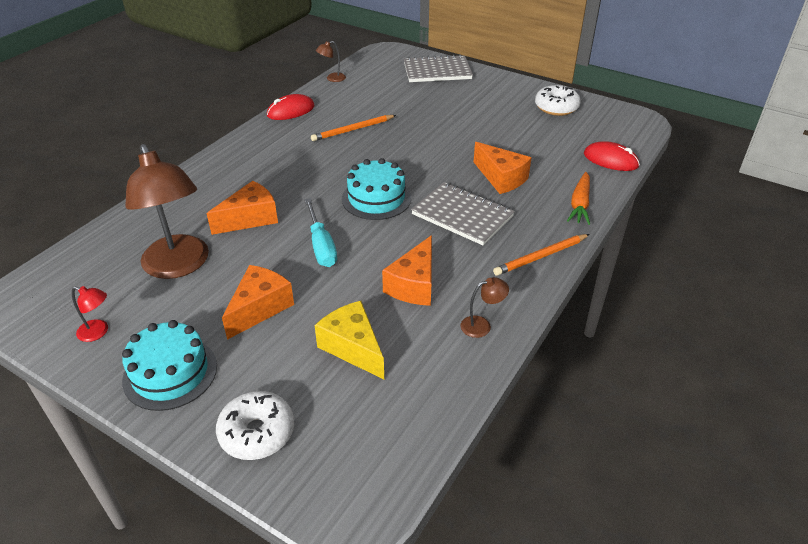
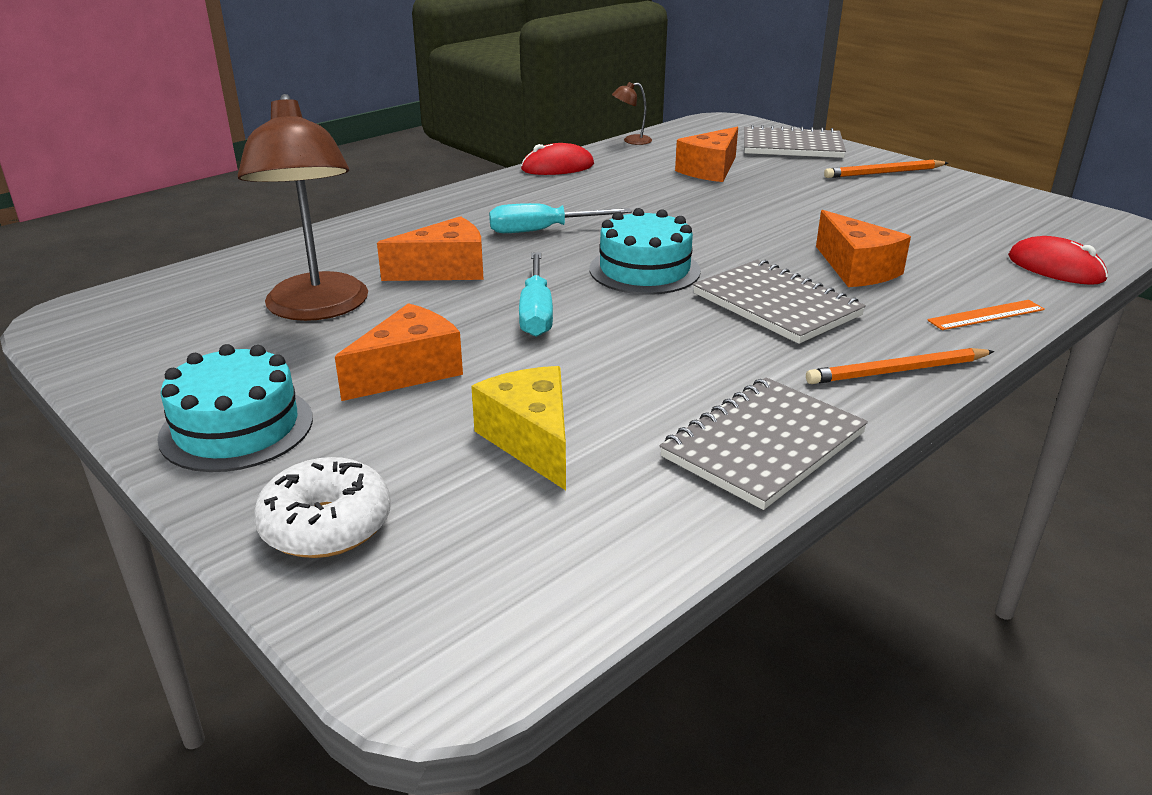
camera: 15 degrees right, 10 degrees down
(98, 332) = (164, 365): red lamp -> none
(301, 173) = (543, 230): none -> turquoise screwdriver
(353, 130) = (639, 194): orange pencil -> orange pencil (884, 173)
(414, 285) = (664, 377): orange cheese -> orange cheese (710, 170)
(482, 325) = (763, 445): brown lamp -> grey notebook
(556, 107) = (974, 200): white donut -> none
(579, 204) = (986, 315): orange carrot -> orange ruler

